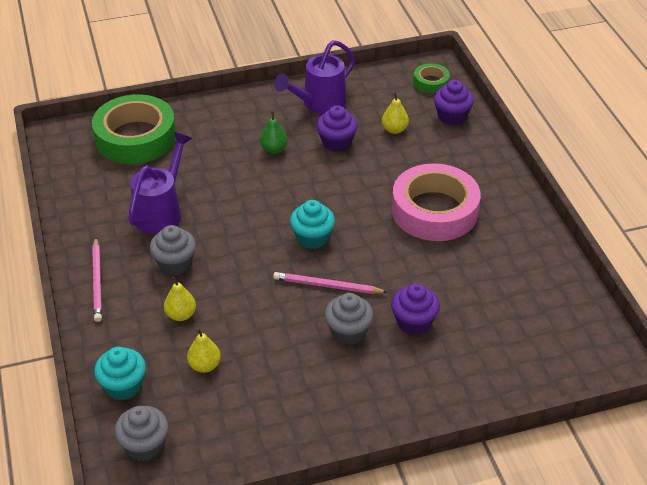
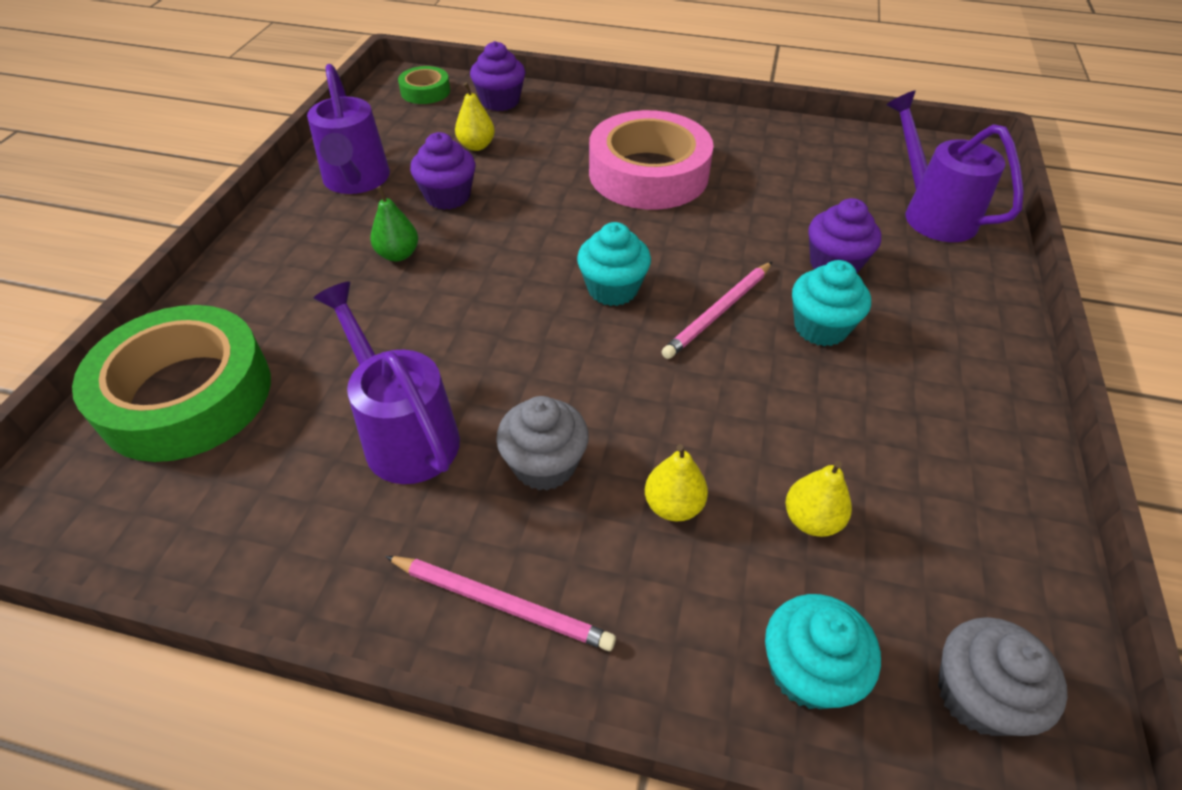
camera: 60 degrees left, 5 degrees up
(348, 332) = (820, 327): grey cupcake -> turquoise cupcake
(515, 356) = (932, 213): none -> purple watering can

